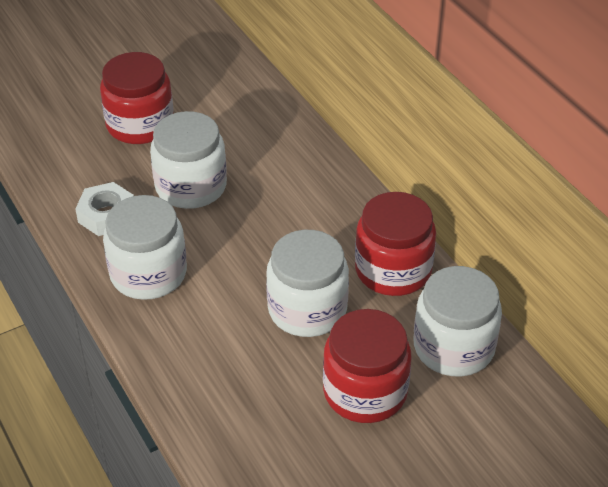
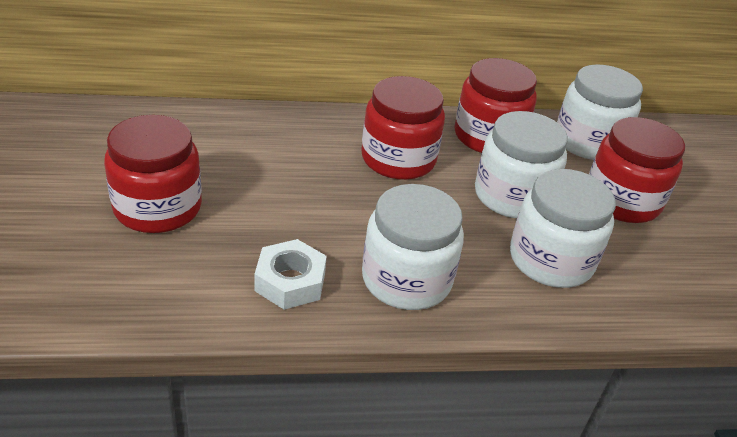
camera: 70 degrees left, 5 degrees down
(191, 186) = (294, 206): white jar -> white jar (550, 260)
(302, 222) = (398, 159): none -> red jar

